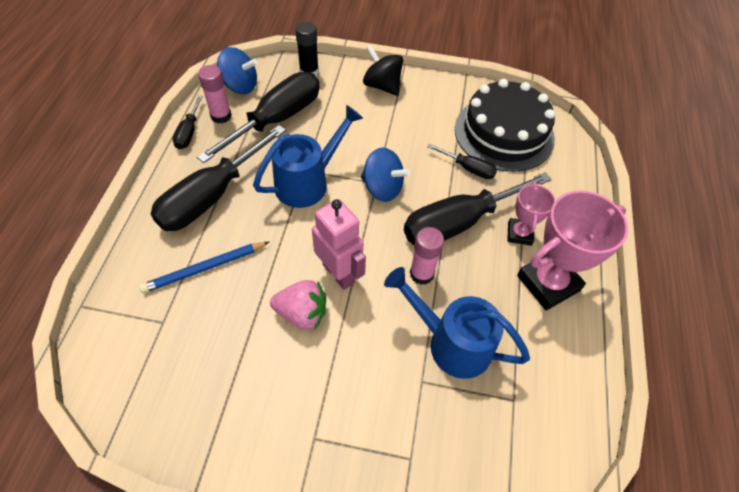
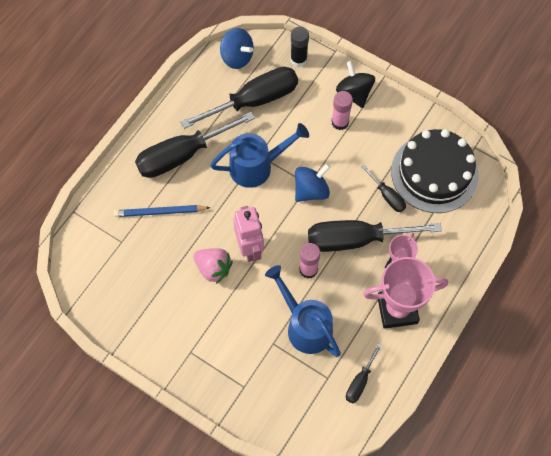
camera: 25 degrees right, 10 degrees up
(189, 132) = (183, 91): black screwdriver -> black screwdriver (360, 381)
(221, 116) = (212, 83): pink glue stick -> pink glue stick (340, 122)
(382, 188) = (311, 190): blue spinning top -> blue spinning top turned 90 degrees counterclockwise

